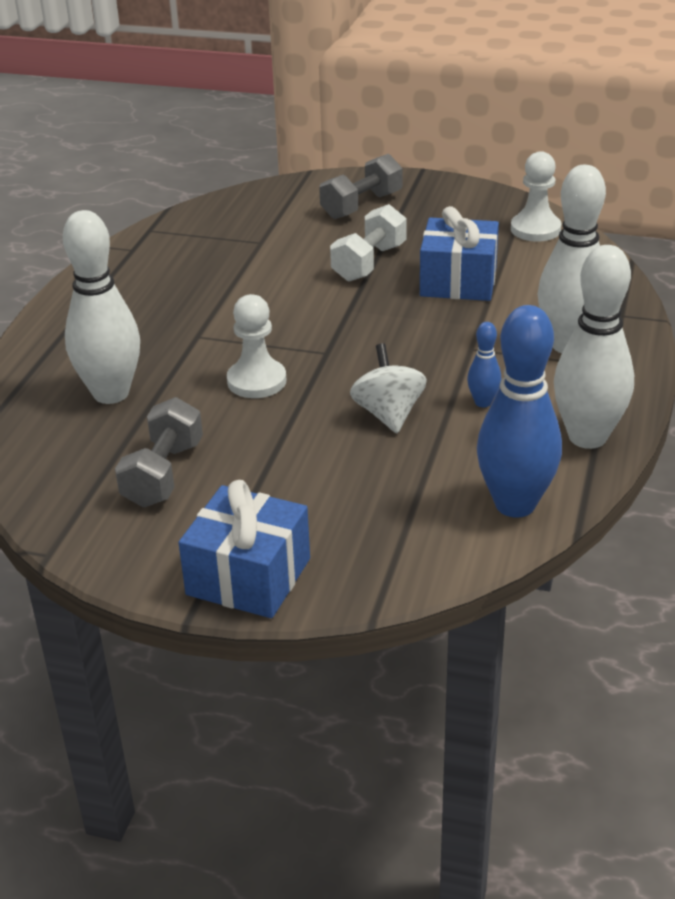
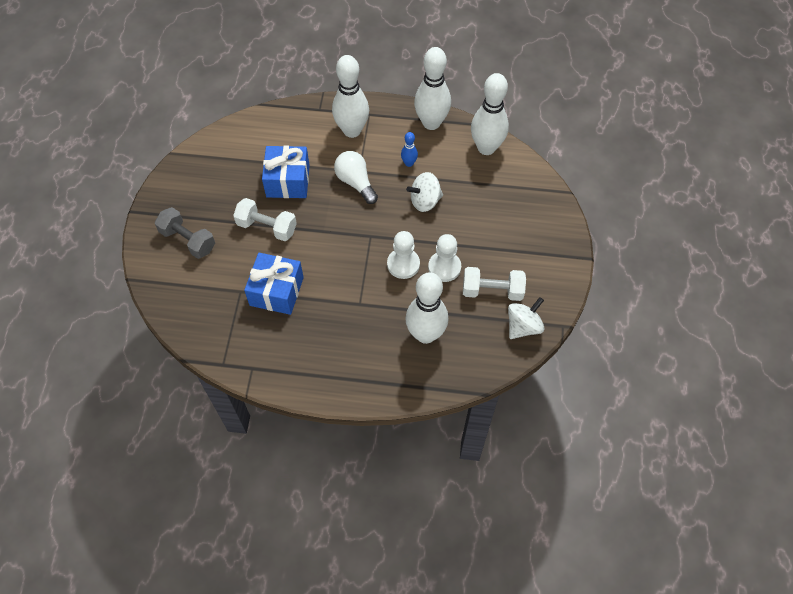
camera: 100 degrees left, 25 degrees up
(72, 503) = (523, 326): none -> white spinning top
(163, 474) = (492, 291): grey dumbbell -> white dumbbell
(248, 576) = (557, 240): blue gift -> blue gift (276, 291)
(445, 343) = (355, 182): none -> white light bulb
(515, 504) = (486, 148): blue bowling pin -> white bowling pin
(535, 229) = (222, 147): white pawn -> white pawn (444, 267)

